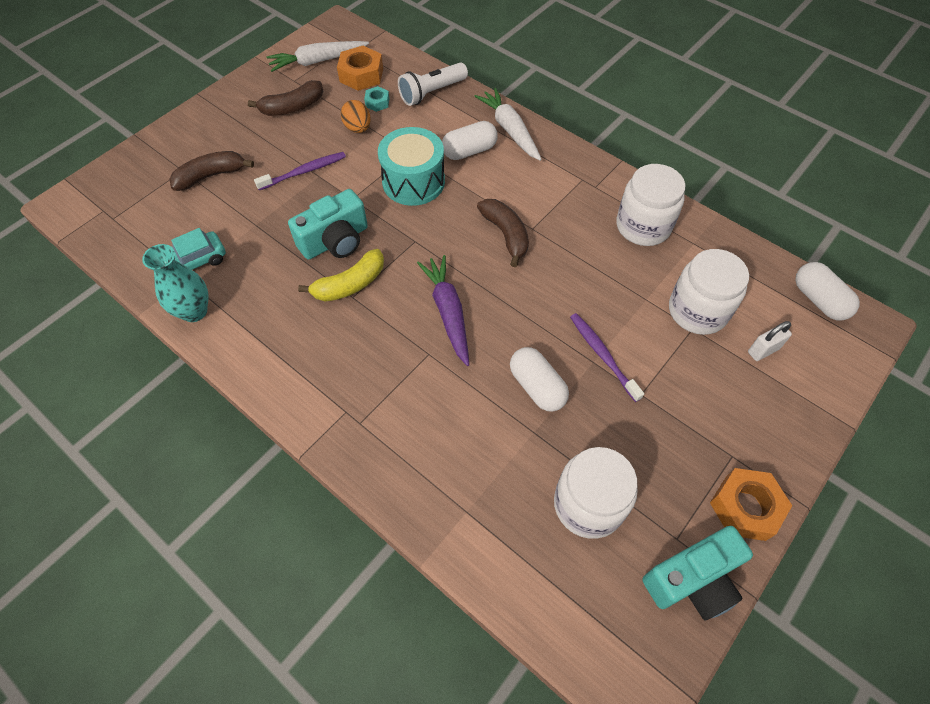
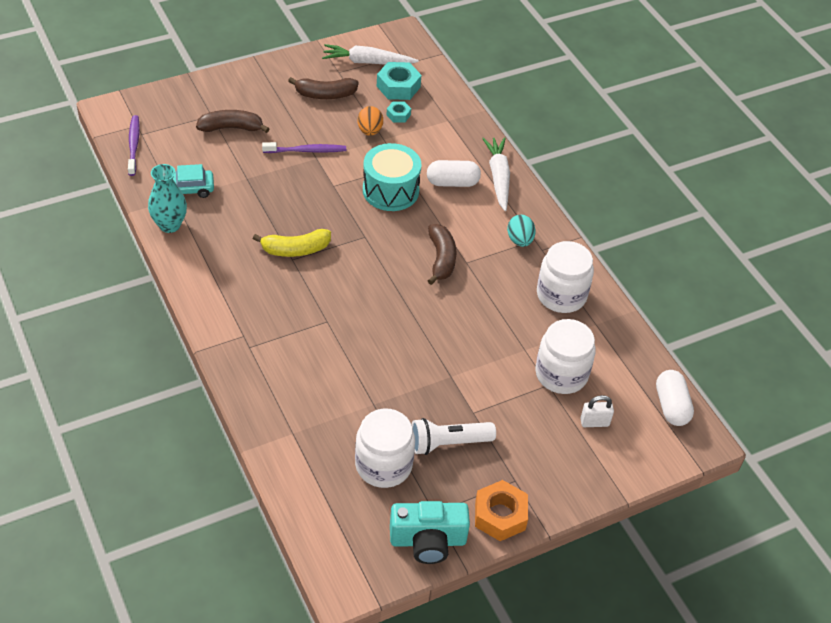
camera: 20 degrees right, 10 degrees down
(335, 241) = (302, 213): turquoise camera -> none
(361, 75) = (398, 87): orange nut -> turquoise nut
(432, 93) = (450, 123): white flashlight -> white flashlight (448, 443)
(448, 312) = (359, 298): purple carrot -> none
(537, 387) = (395, 375): white capsule -> none
(569, 185) = (519, 240): none -> turquoise egg
(602, 355) = (461, 375): purple toothbrush -> purple toothbrush (134, 145)

